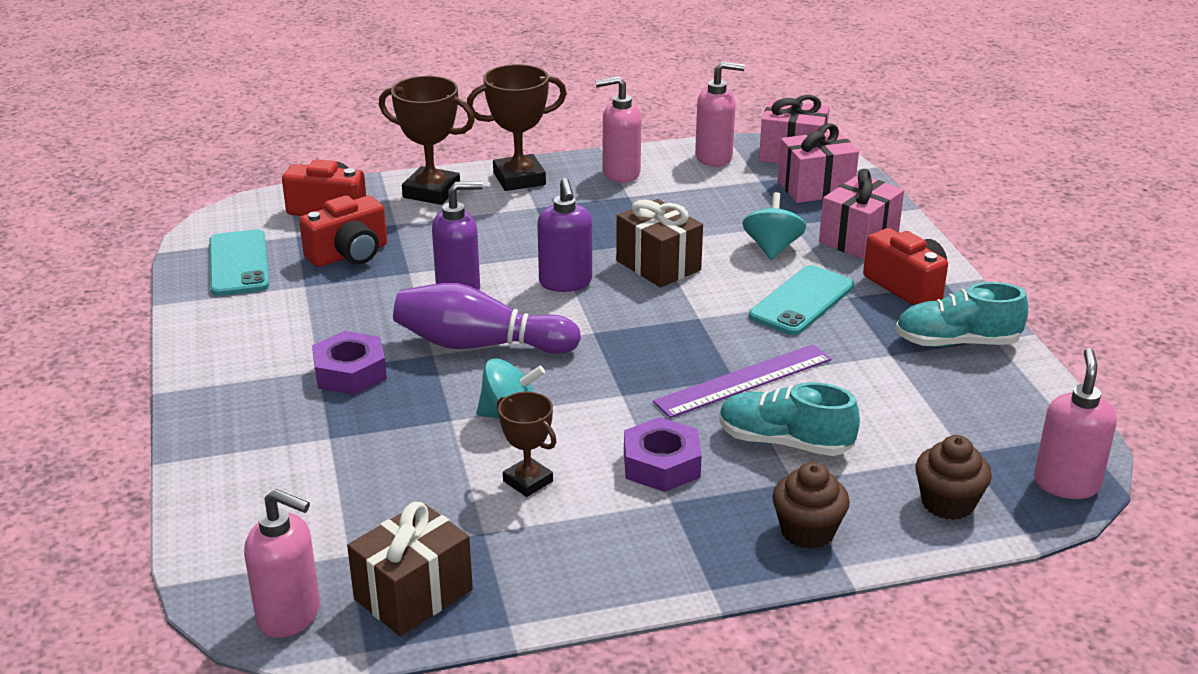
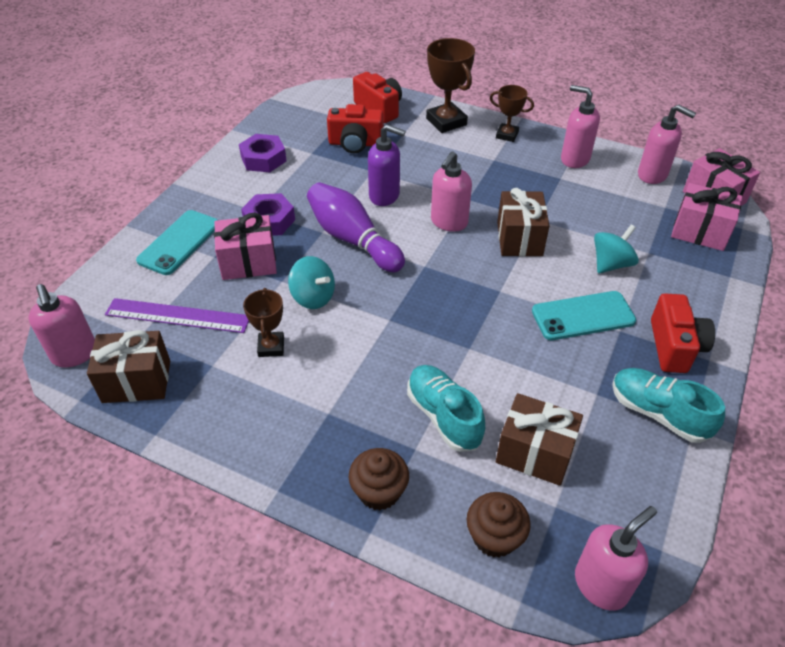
camera: 40 degrees right, 15 degrees up
(238, 263) = (296, 123): turquoise phone -> turquoise phone (179, 242)
(519, 179) = (507, 135): brown trophy -> brown trophy, size x0.61
(565, 283) = (448, 222): purple soap dispenser -> pink soap dispenser
(661, 464) = (353, 383): purple nut -> purple nut (263, 159)
(743, 380) = (473, 354): purple ruler -> purple ruler (178, 315)
(858, 238) = (684, 288): pink gift -> pink gift (248, 262)
(899, 425) = (534, 453): none -> brown gift

